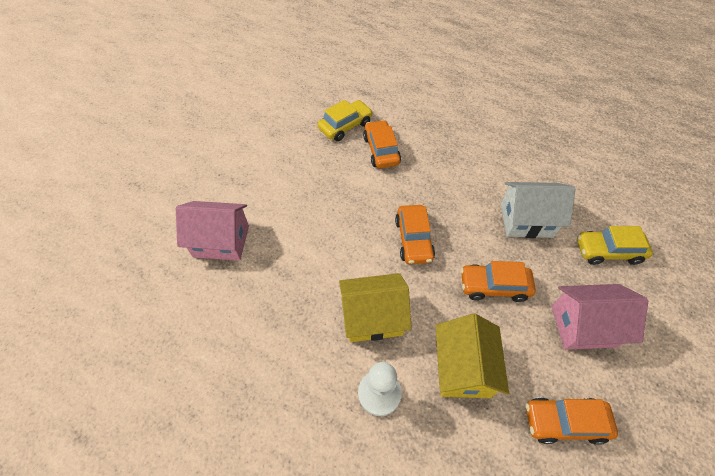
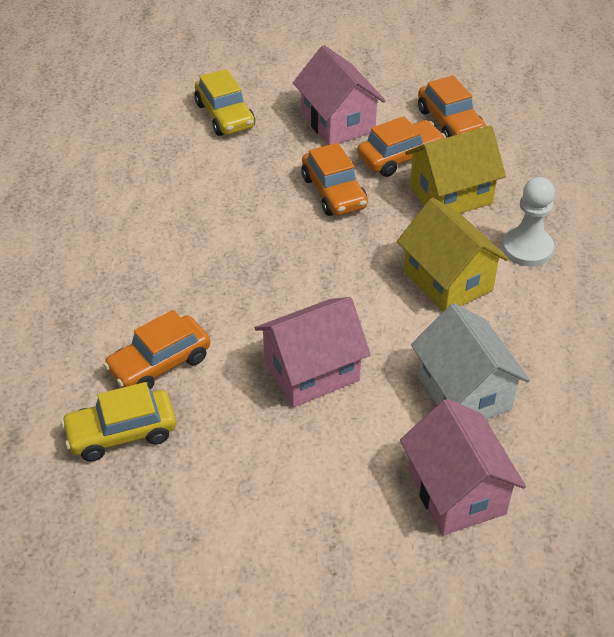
camera: 115 degrees left, 10 degrees down
(339, 210) = (311, 371): none -> pink house
(345, 126) = (121, 433): yellow car -> yellow car turned 45 degrees counterclockwise
(413, 239) = (312, 277): orange car -> orange car (400, 157)
(526, 220) = (216, 183): white house -> white house (464, 392)

